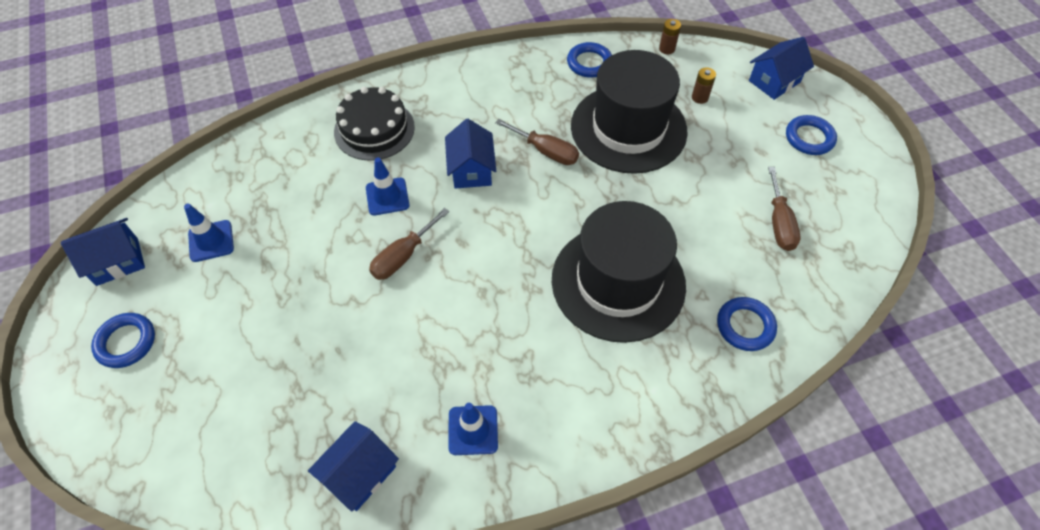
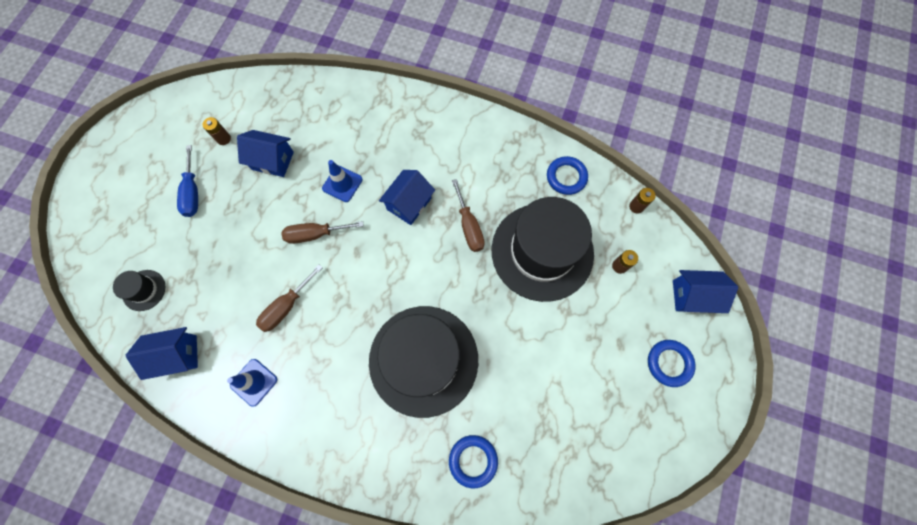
camera: 40 degrees right, 15 degrees up
(117, 261) = (168, 115): blue house -> blue house (272, 160)
(126, 342) = (134, 173): blue ring -> none
(211, 241) = (223, 139): blue traffic cone -> brown battery
(222, 312) = (193, 192): none -> blue screwdriver
(254, 444) = (144, 290): none -> black hat
(374, 129) = (377, 126): black cake -> none
(779, 223) = (574, 409): brown screwdriver -> brown screwdriver (286, 306)

